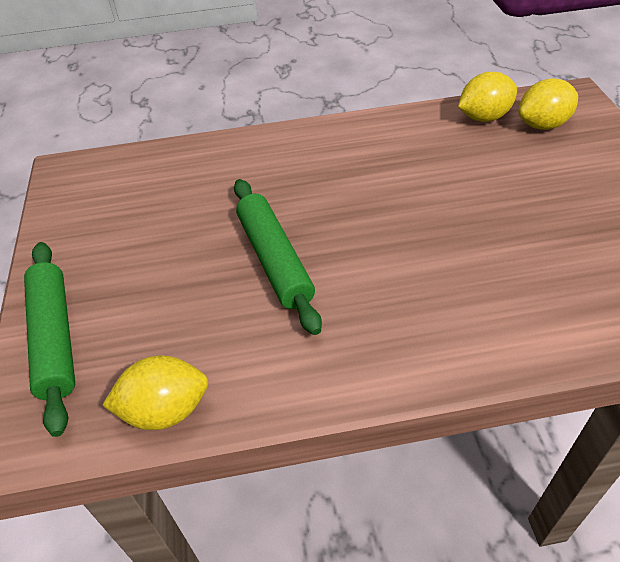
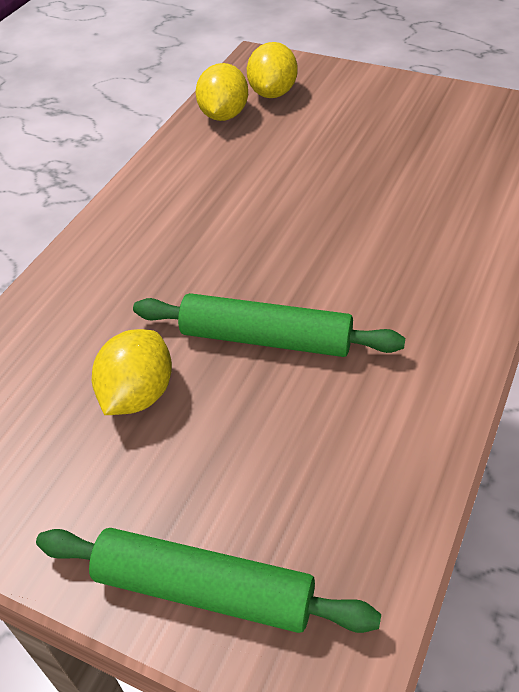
camera: 55 degrees left, 0 degrees up
(165, 410) = (397, 515): yellow lemon -> yellow lemon (138, 394)

